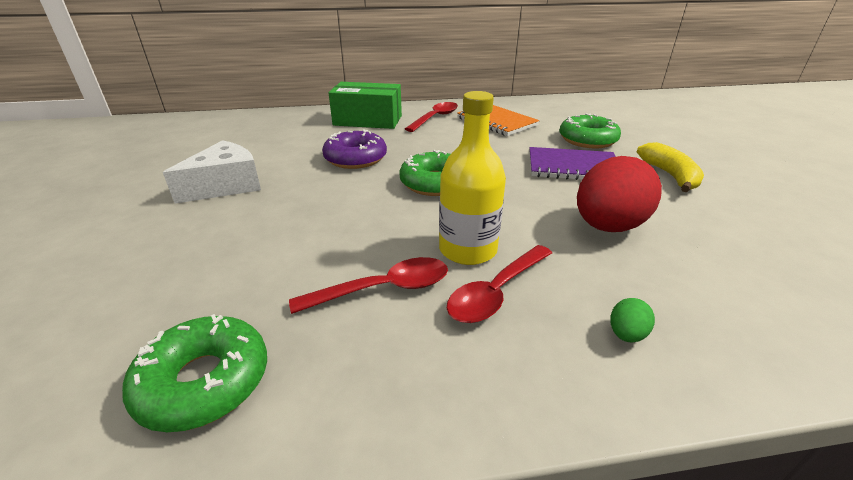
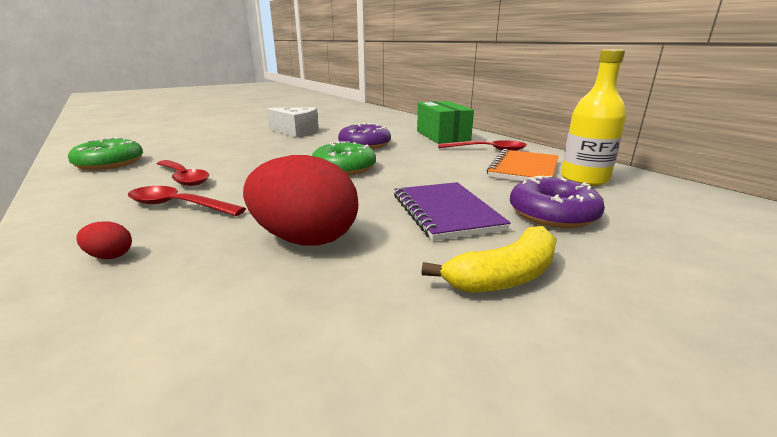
camera: 65 degrees right, 10 degrees down
(468, 250) = (238, 191): yellow bottle -> yellow bottle (584, 179)
(587, 140) = (552, 214): green donut -> purple donut
(626, 334) = (110, 256): green egg -> red egg

